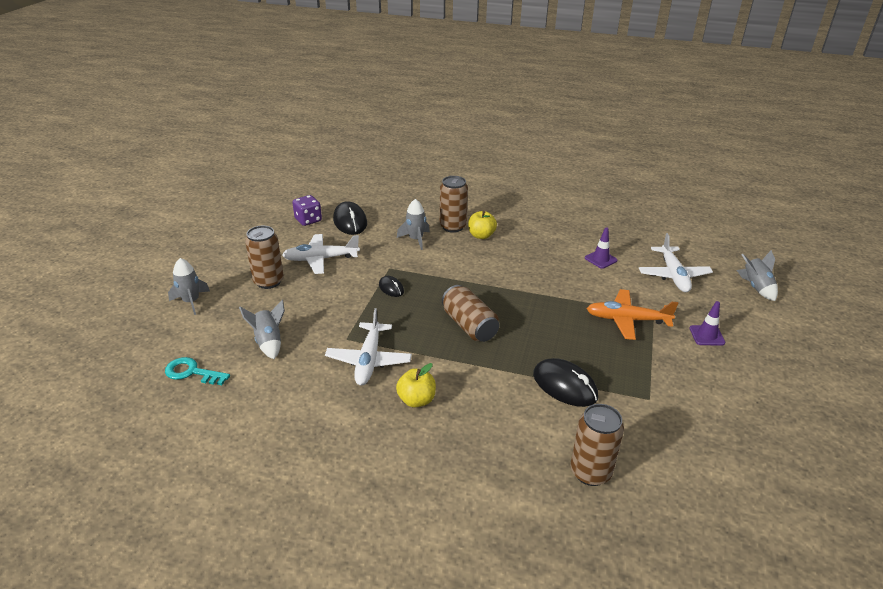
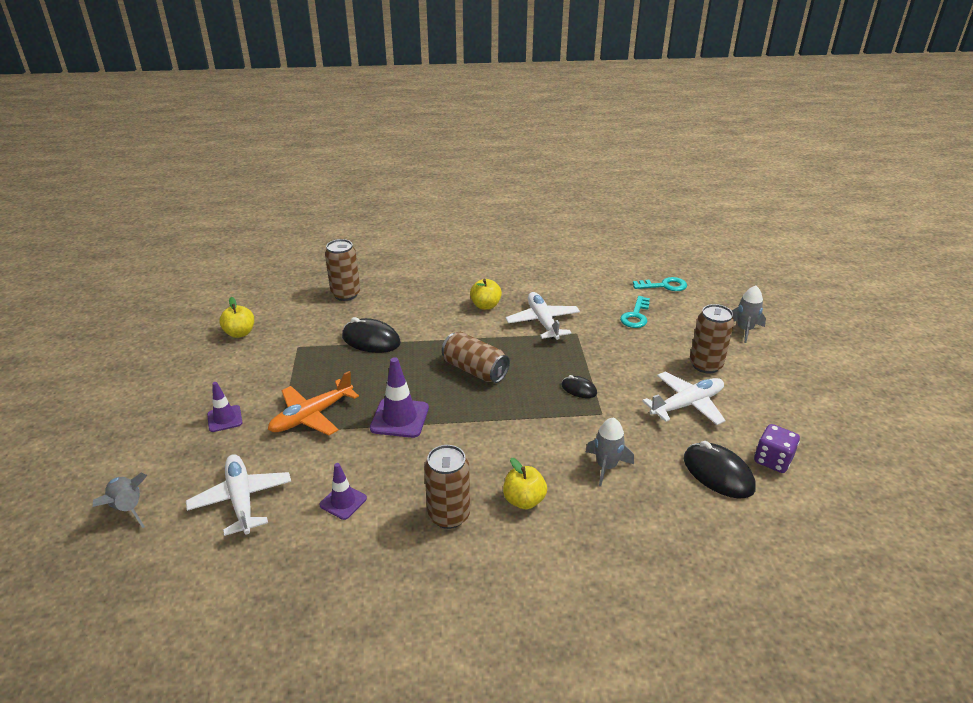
camera: 160 degrees right, 0 degrees up
(269, 342) = (636, 316): grey rocket -> turquoise key
(452, 227) = (574, 507): brown can -> brown can (449, 515)
(551, 301) = (399, 418): none -> purple traffic cone
(627, 320) = (311, 416): orange plane -> orange plane turned 150 degrees clockwise
(725, 438) = (240, 333): none -> yellow apple

